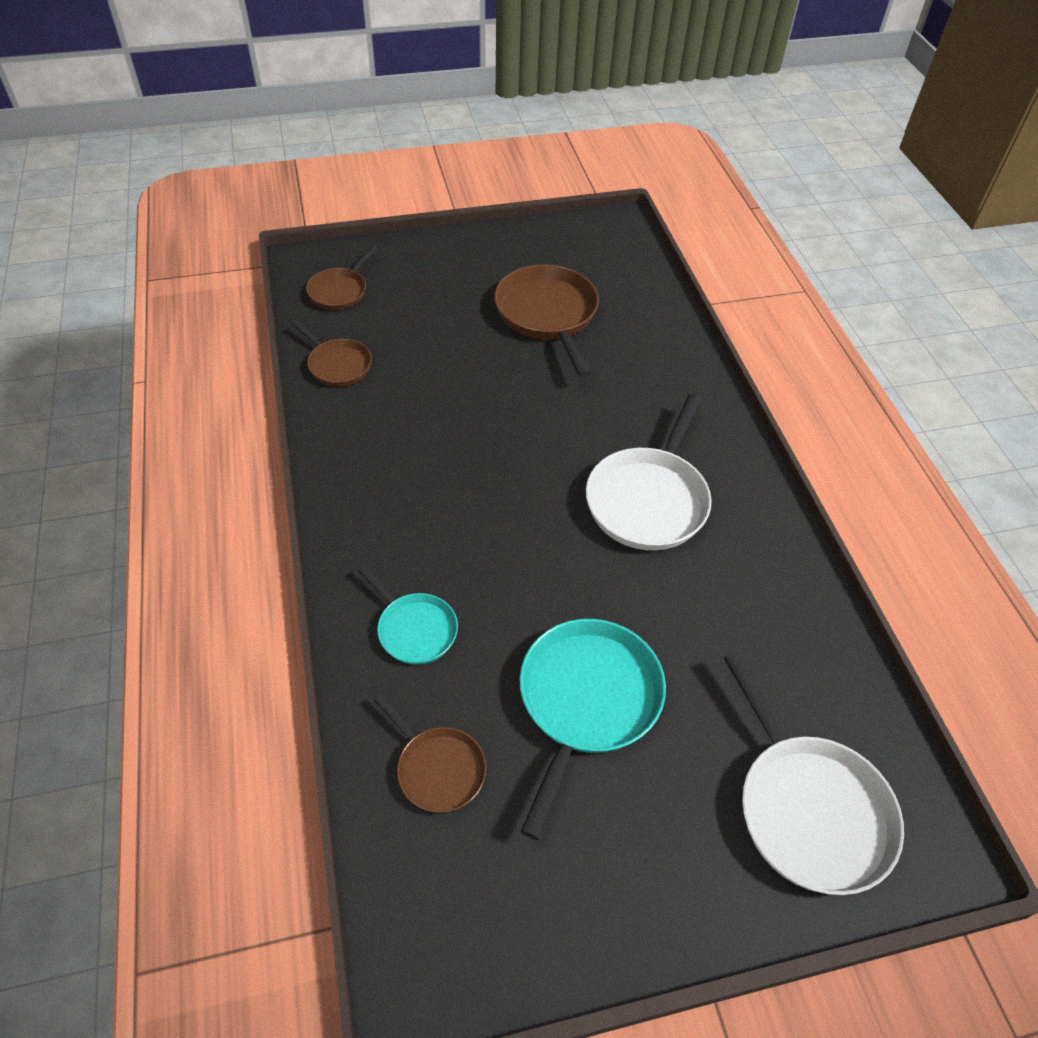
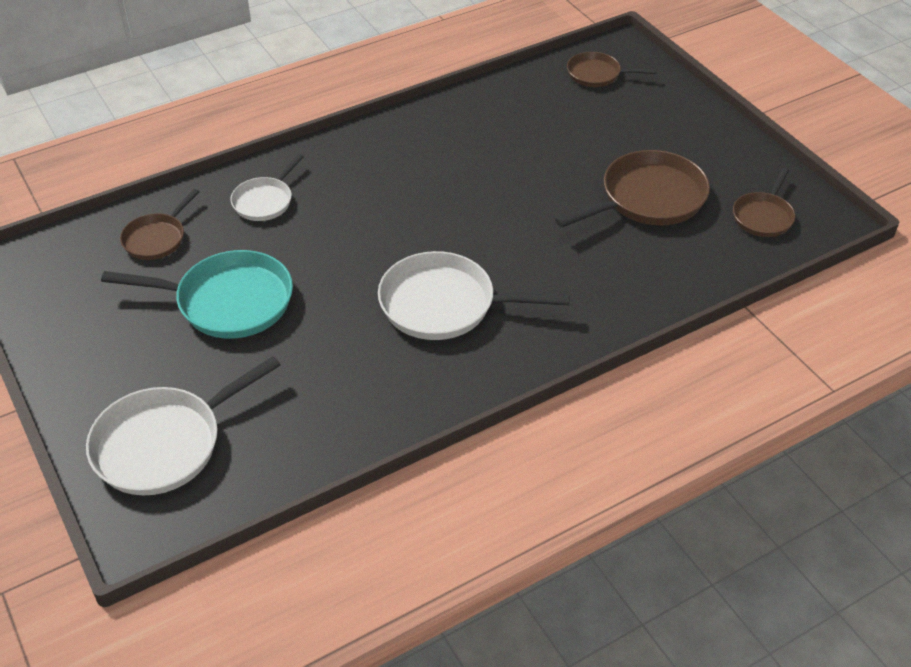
camera: 75 degrees right, 5 degrees down
(337, 365) = (508, 97): brown pan -> brown pan (763, 216)
(414, 629) = (265, 201): turquoise pan -> white pan

